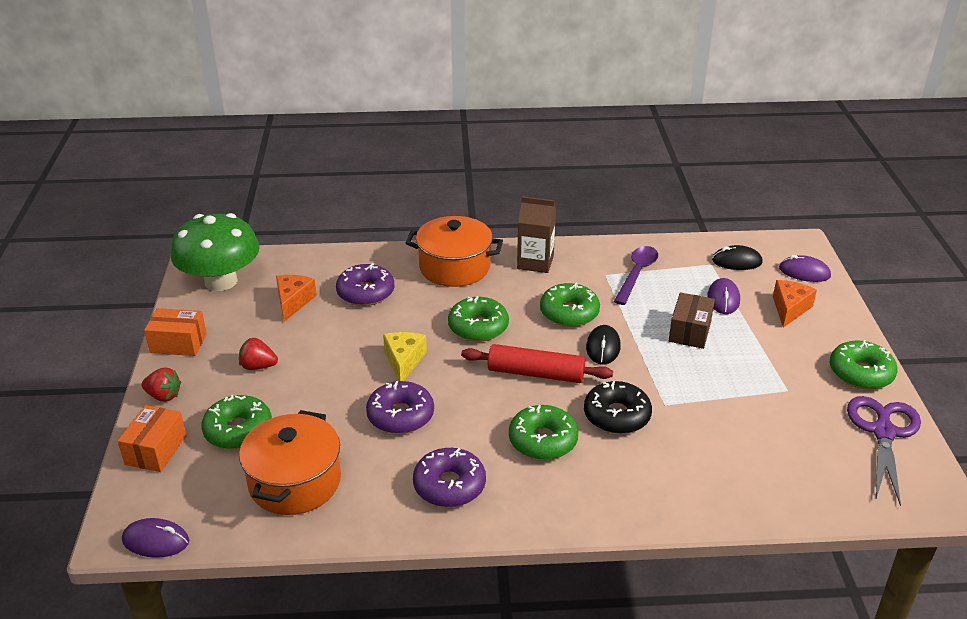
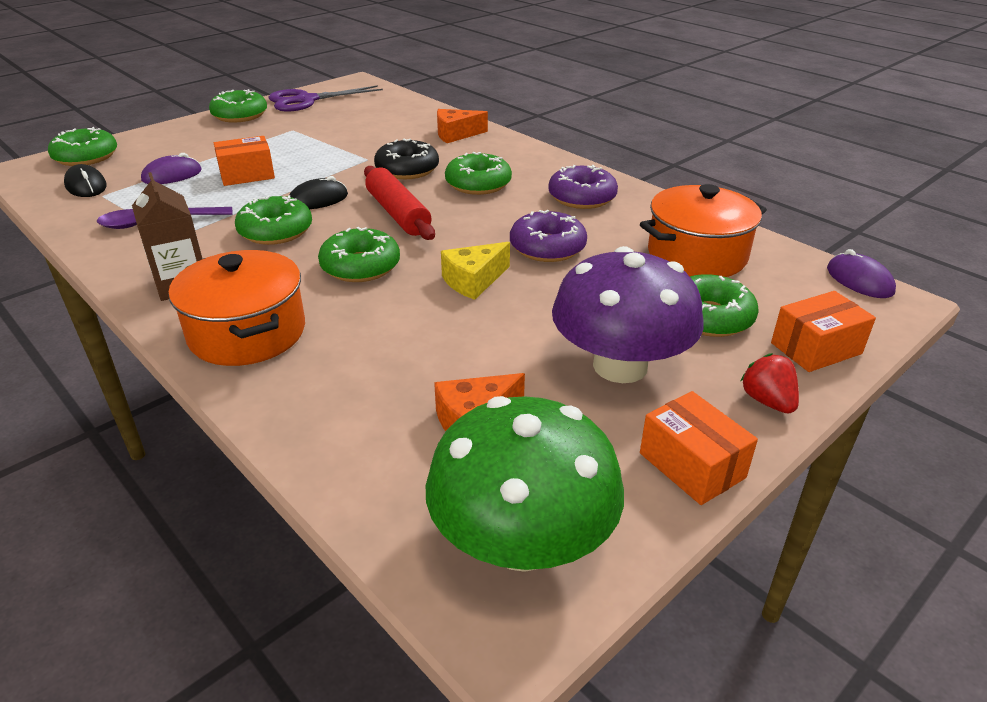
camera: 130 degrees left, 0 degrees up
(258, 366) = (620, 366): red strawberry -> purple mushroom
(365, 292) = (381, 371): purple donut -> none
(689, 331) = (247, 175): brown box -> orange box
(789, 309) = (164, 150): orange cheese -> orange cheese (456, 134)
(804, 272) = (86, 157): purple mouse -> green donut

